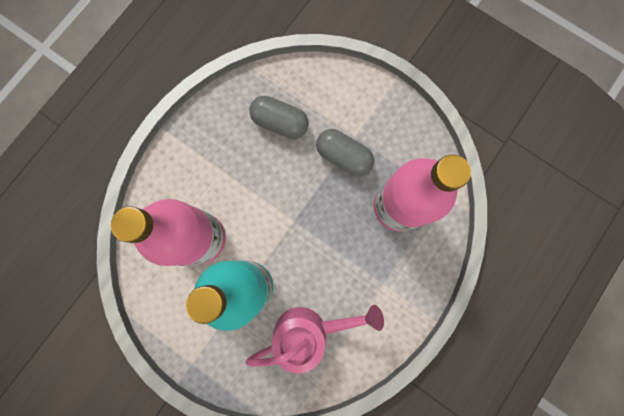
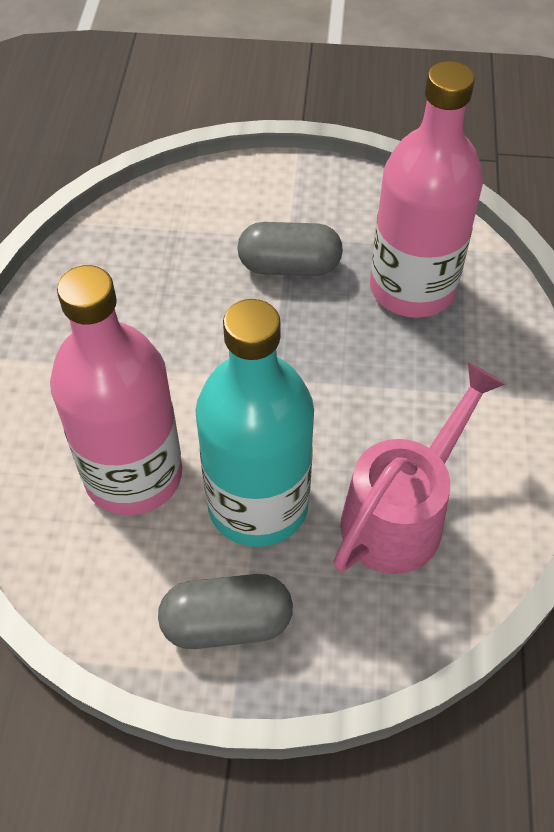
camera: 30 degrees left, 25 degrees down
(280, 123) = (165, 268): grey capsule -> grey capsule (227, 623)

